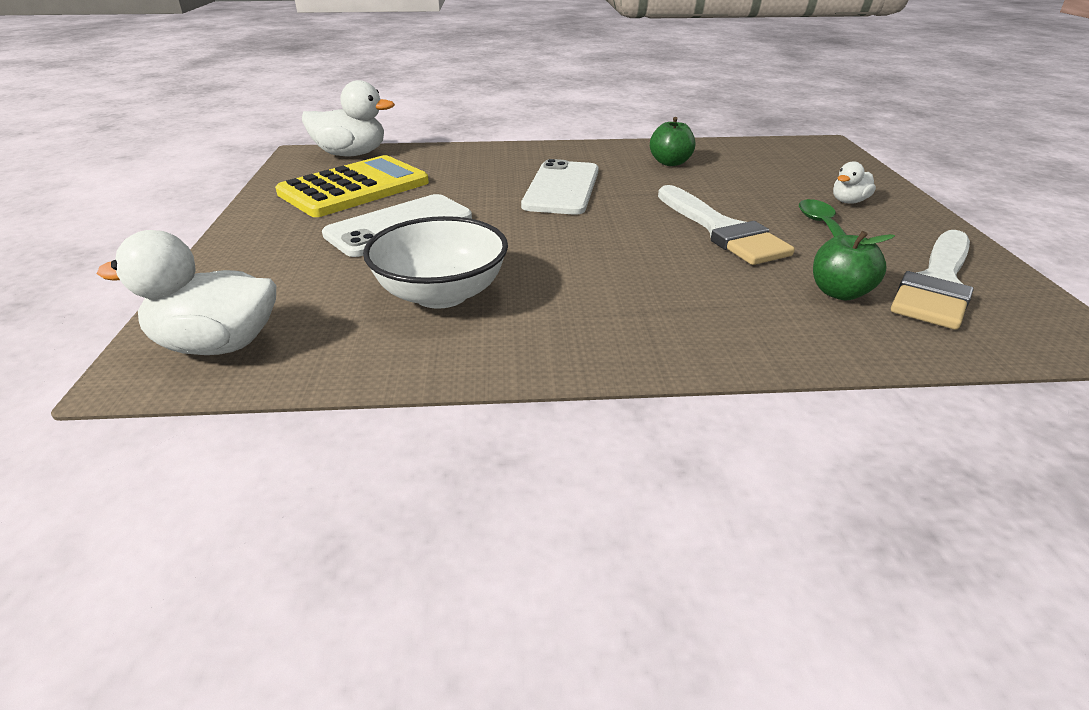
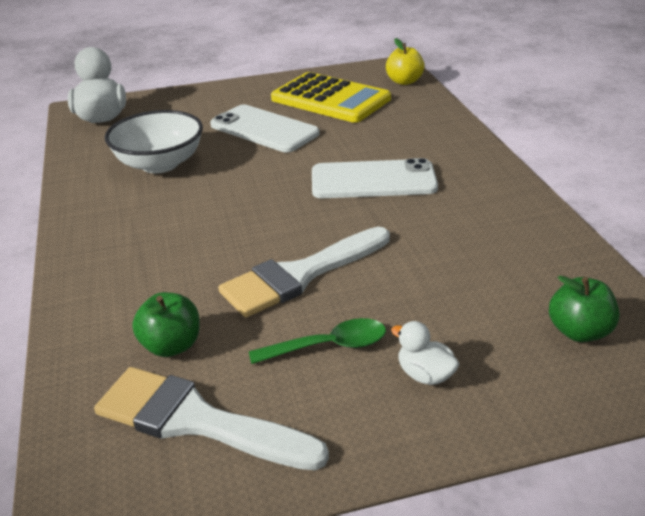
camera: 80 degrees right, 0 degrees up
(351, 154) = (404, 81): white duck -> yellow apple
(670, 163) = (490, 235): green apple -> green apple (579, 331)

